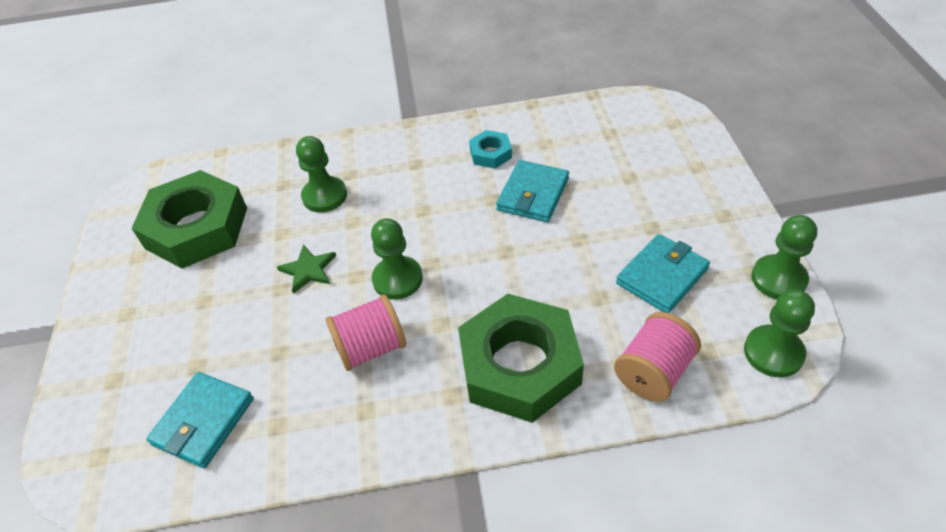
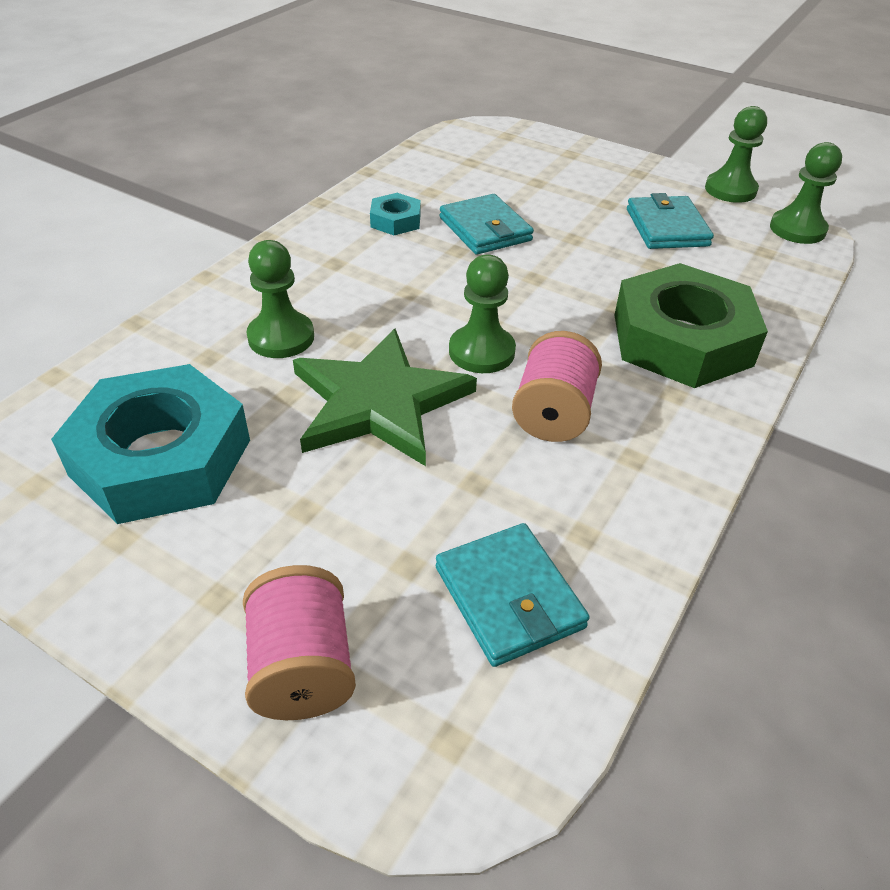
camera: 55 degrees left, 5 degrees down
(197, 228) = (161, 457): green nut -> turquoise nut
(308, 270) = (379, 402): green star -> green star, size x2.18
(653, 372) = (762, 283): pink spool -> pink spool (302, 668)

